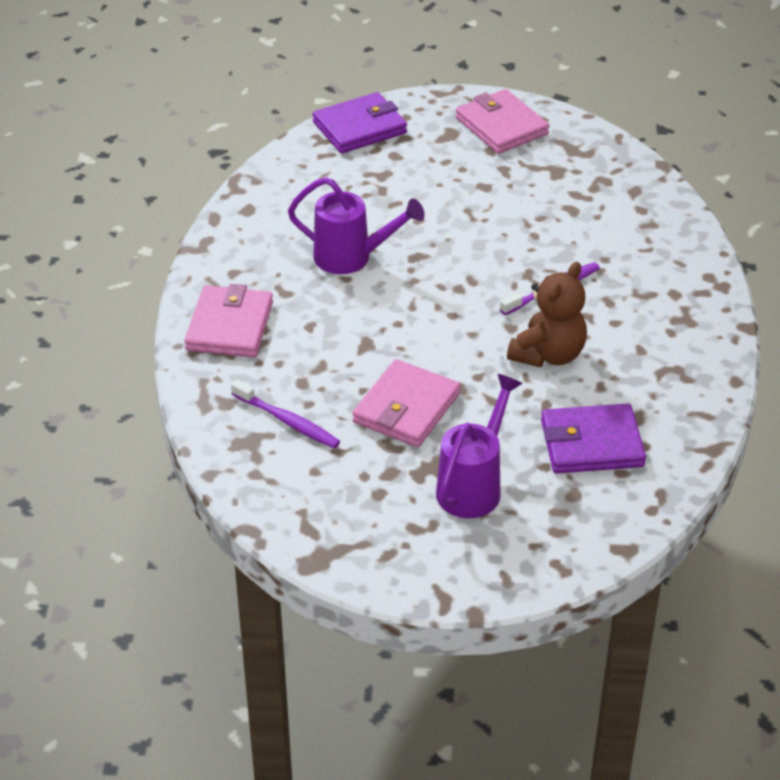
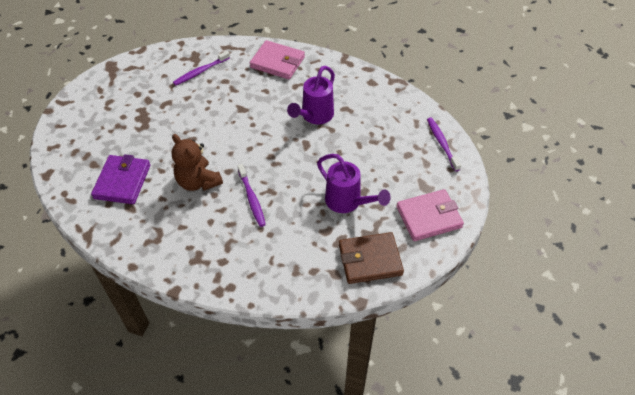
camera: 105 degrees right, 10 degrees up
(359, 127) = (442, 143): purple wallet -> purple toothbrush
(406, 408) = (187, 114): pink wallet -> none
(474, 486) = (122, 128): purple watering can -> purple watering can (347, 202)
(597, 165) = (370, 260): none -> brown wallet

